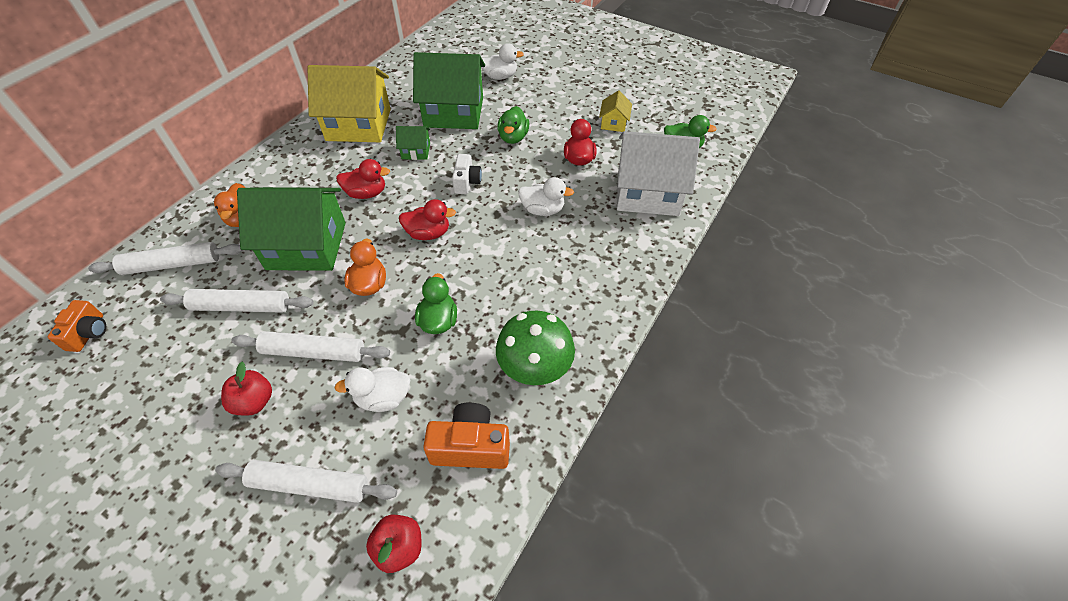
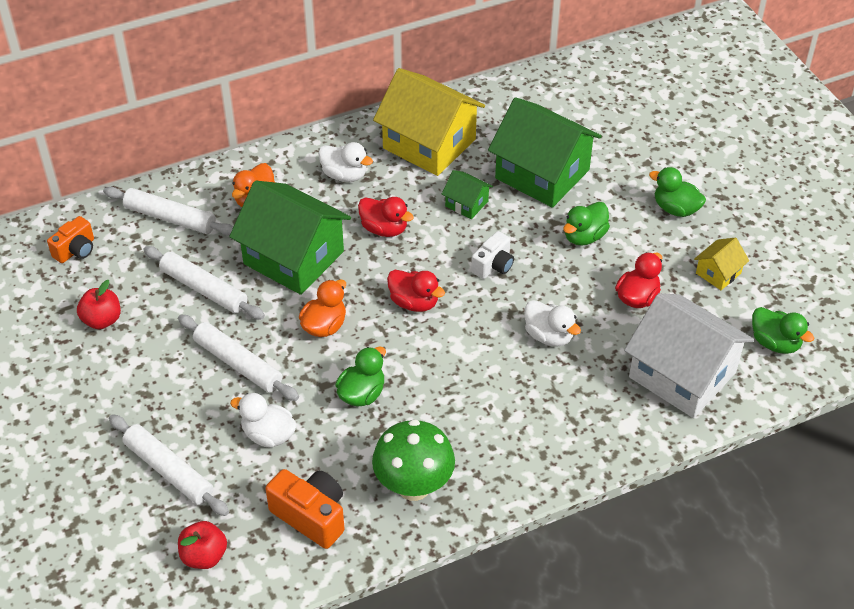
camera: 35 degrees right, 5 degrees down
(254, 401) = (167, 380): red apple -> red apple (102, 320)
(500, 76) = (631, 151): white duck -> white duck (344, 175)
(556, 98) = (675, 209): none -> green duck

